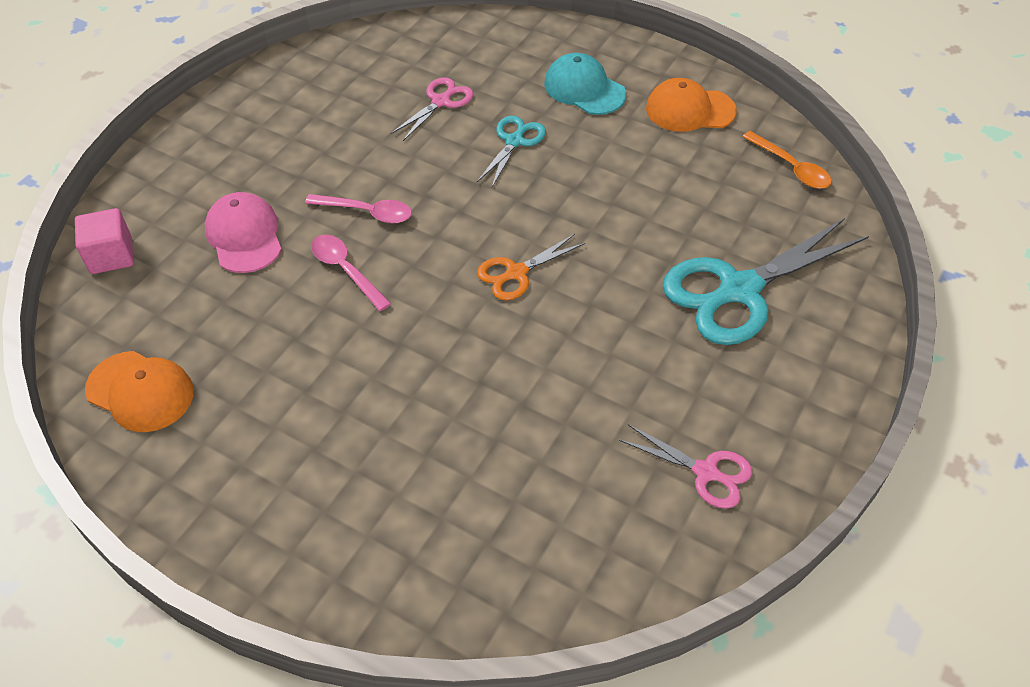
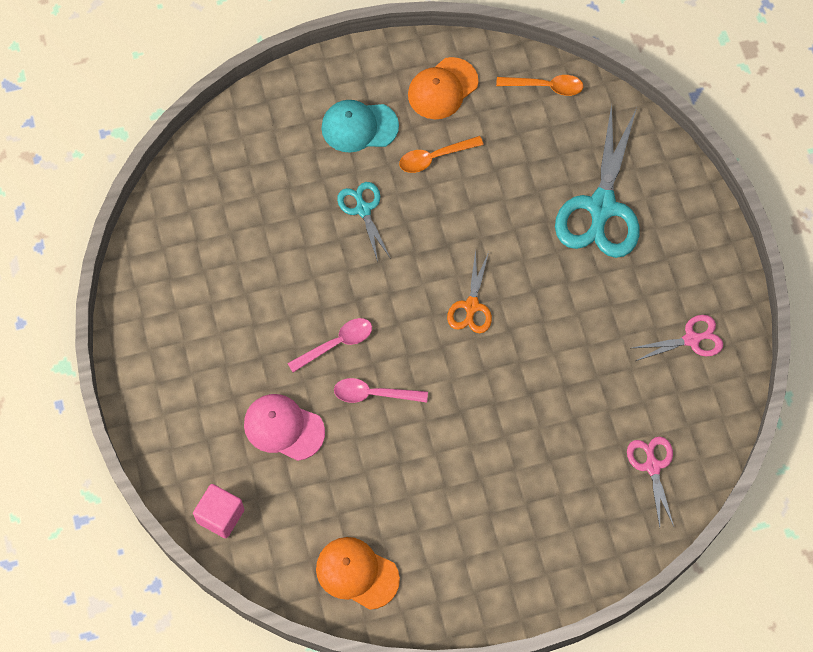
camera: 45 degrees left, 15 degrees up
(140, 391) = (357, 573): orange cap -> orange cap turned 135 degrees counterclockwise
(440, 102) = (279, 218): pink scissors -> pink scissors (652, 466)
(623, 149) = (435, 157): none -> orange spoon

